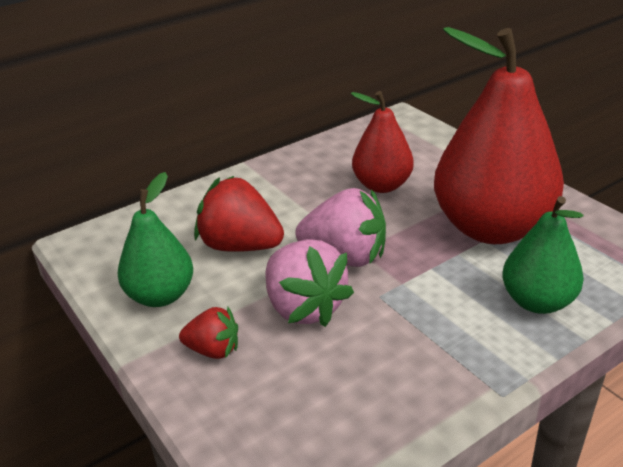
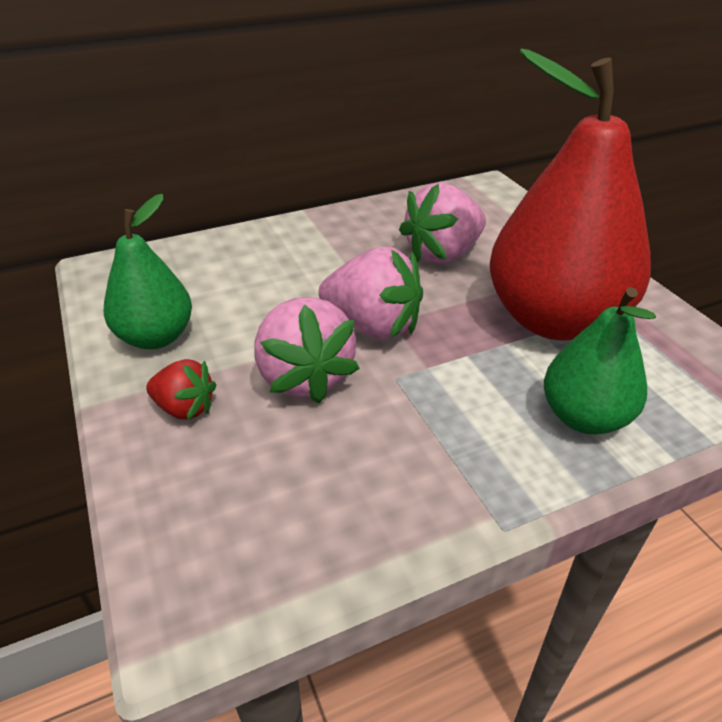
camera: 10 degrees right, 5 degrees up
(240, 246) = (263, 297): red strawberry -> none
(382, 185) = (443, 254): red pear -> pink strawberry

